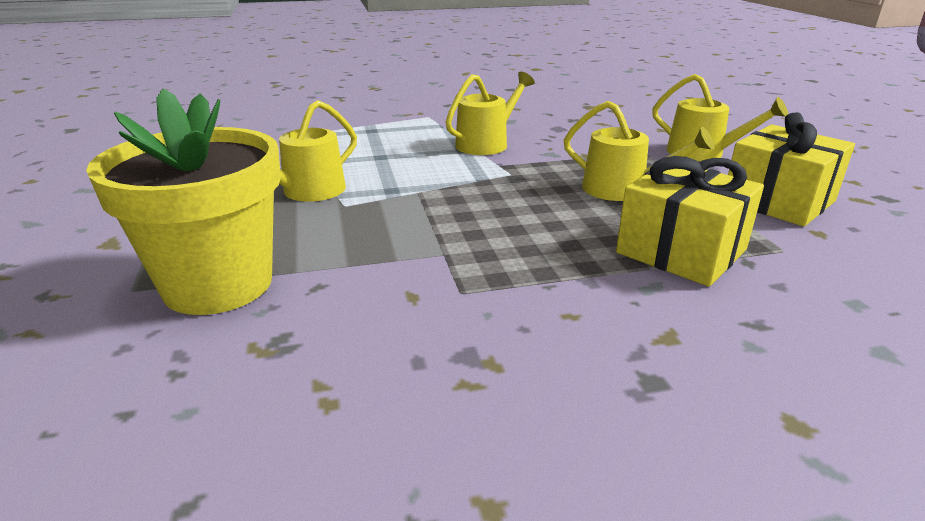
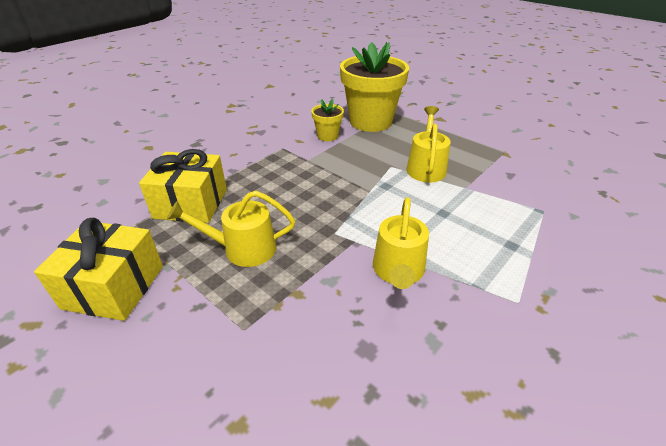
camera: 145 degrees right, 10 degrees up
(347, 285) = (327, 136): none -> yellow flower pot
(702, 153) = (178, 361): yellow watering can -> none

